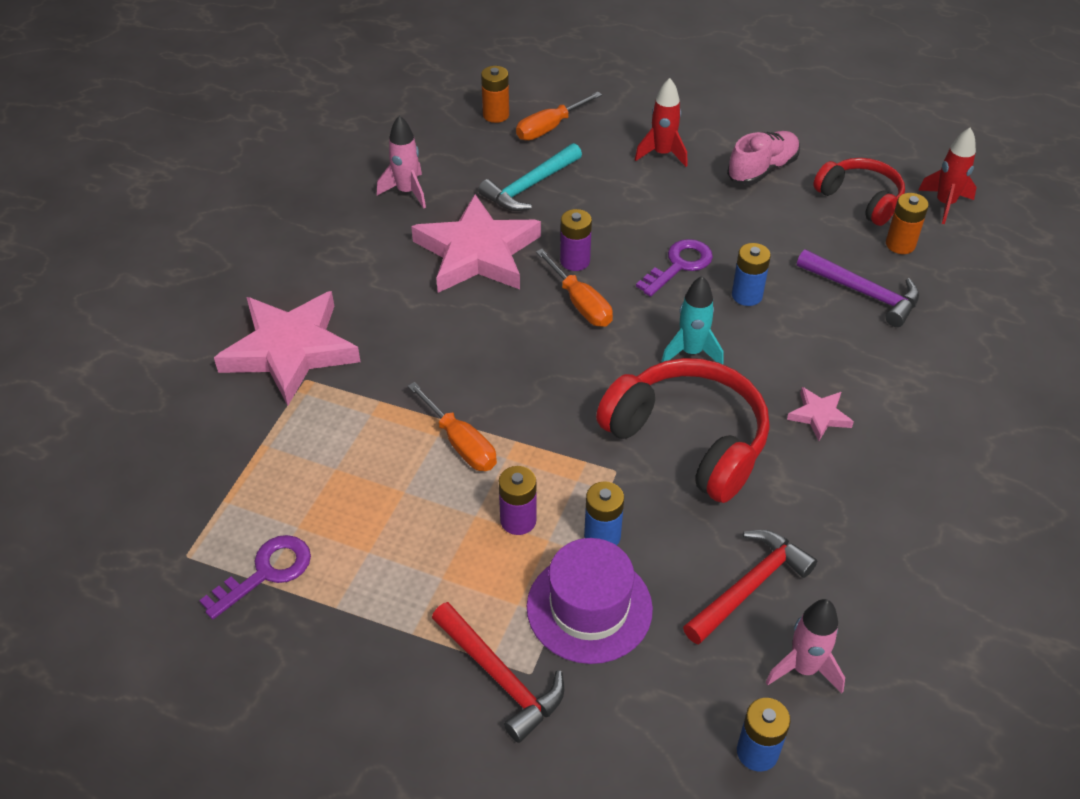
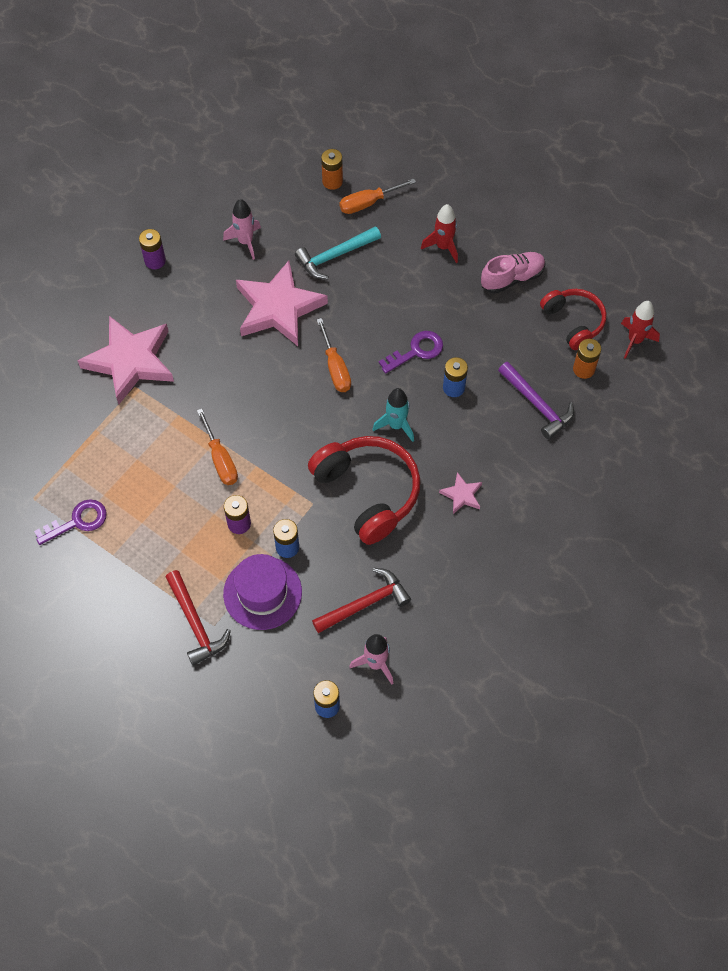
camera: 15 degrees right, 15 degrees up
(575, 261) = (344, 331): purple battery -> purple battery (155, 261)

